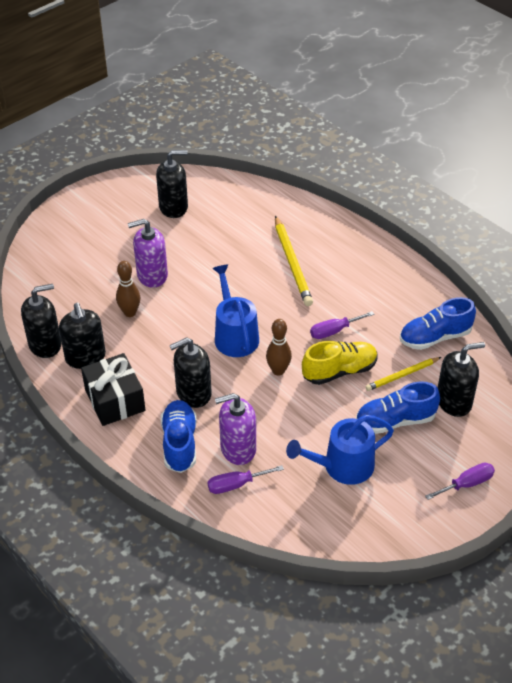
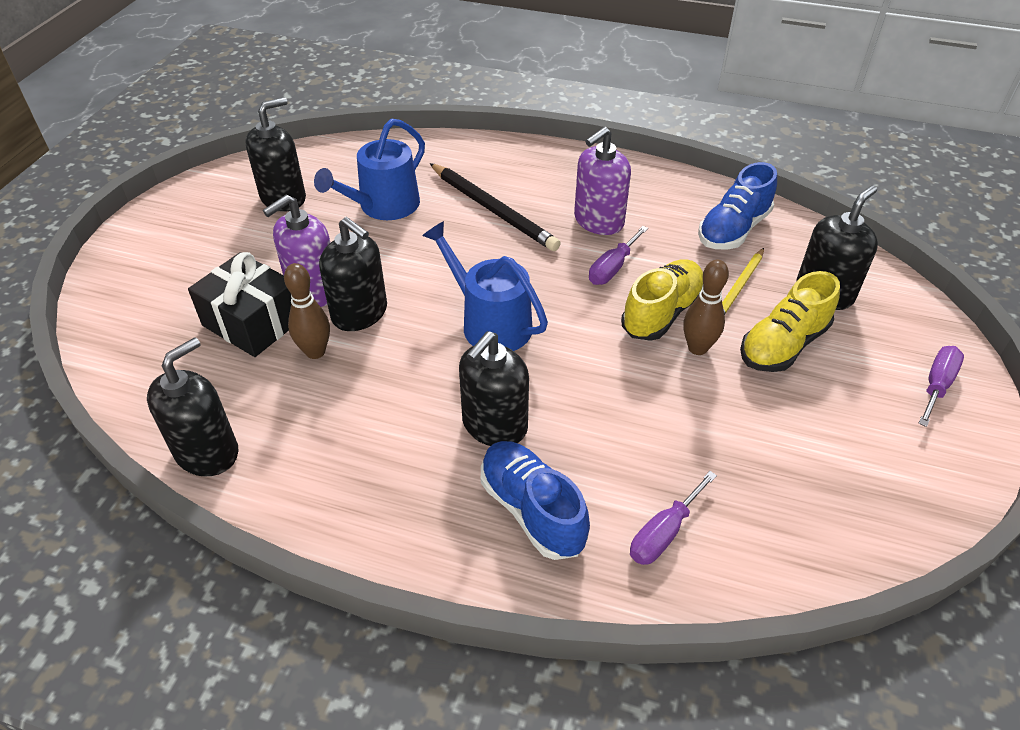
camera: 30 degrees left, 0 degrees up
(85, 357) = (289, 444): black soap dispenser -> black soap dispenser (360, 313)
(115, 400) = (382, 489): black gift -> black gift (253, 322)
(238, 449) = (621, 477): purple soap dispenser -> purple soap dispenser (598, 221)
(278, 370) = (585, 344): brown bowling pin -> brown bowling pin (697, 348)
(292, 263) = (493, 209): yellow pencil -> black pencil
(342, 466) = (777, 434): blue watering can -> blue watering can (384, 206)
(395, 421) = (783, 345): blue shoe -> yellow shoe

